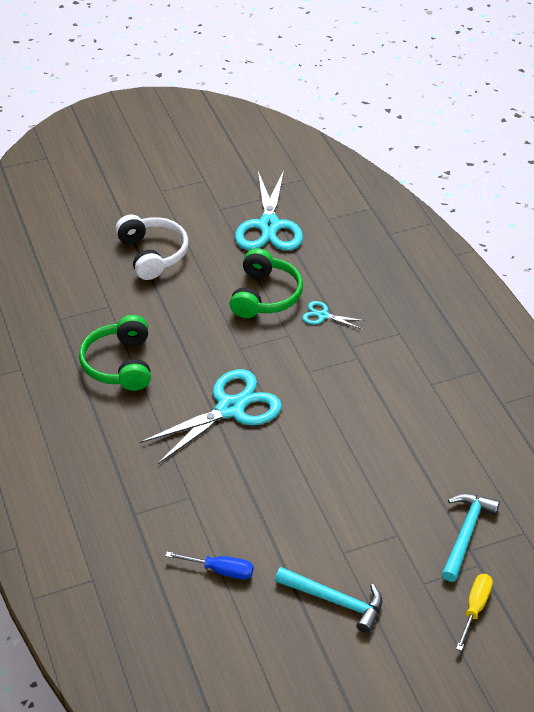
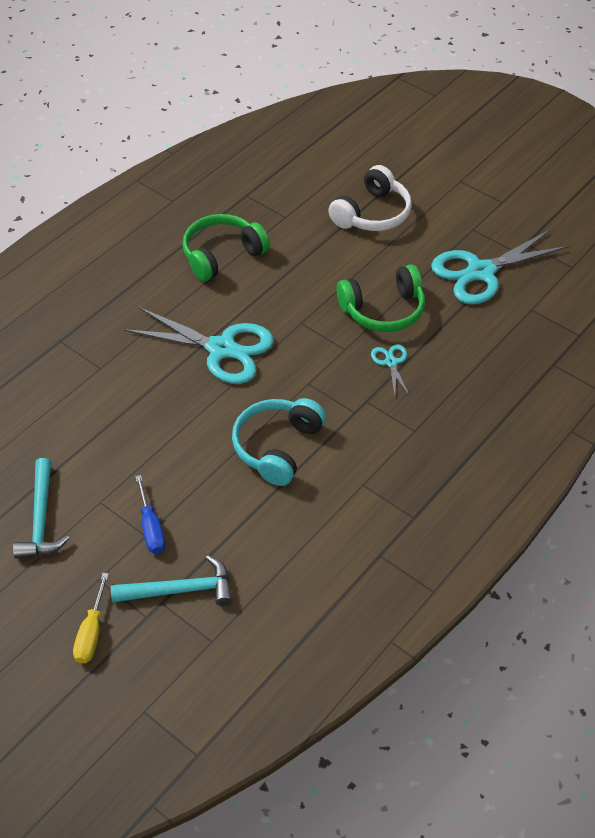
camera: 60 degrees right, 5 degrees up
(221, 570) = (32, 424): blue screwdriver -> blue screwdriver (151, 528)
(361, 417) = (277, 447): none -> turquoise headphones
(475, 608) = (91, 633): yellow screwdriver -> yellow screwdriver turned 105 degrees clockwise

